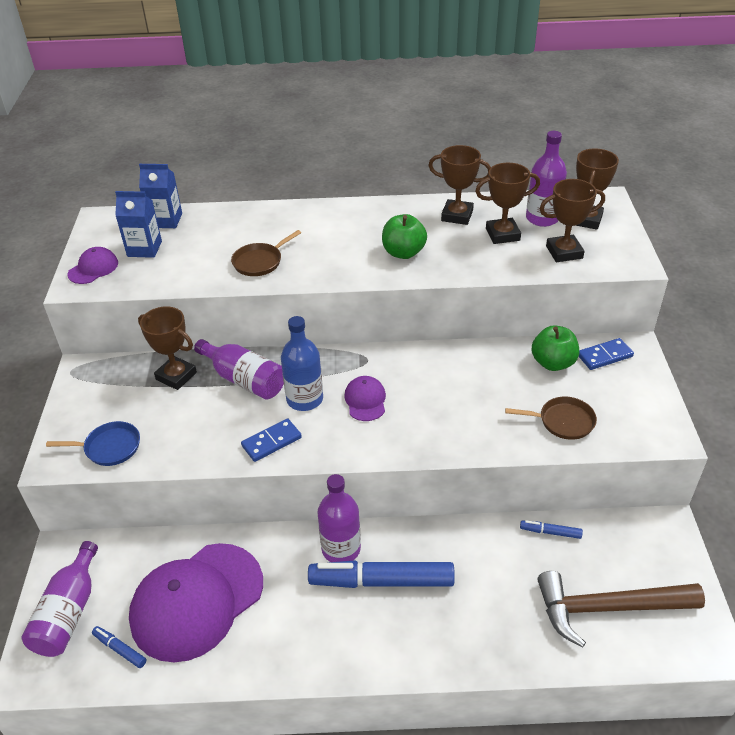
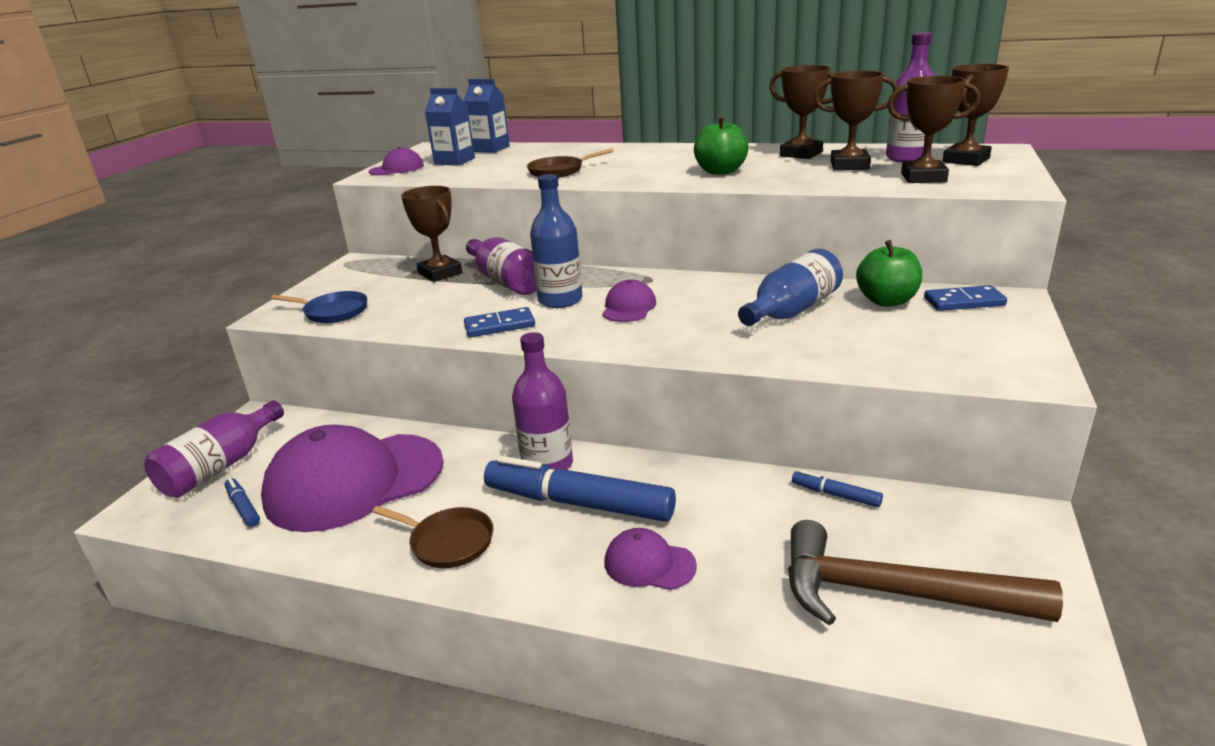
camera: 20 degrees right, 15 degrees down
(453, 624) = (649, 564): none -> purple cap
(490, 385) = (791, 310): none -> blue bottle
(563, 421) = (877, 348): brown pan -> brown pan (448, 542)

